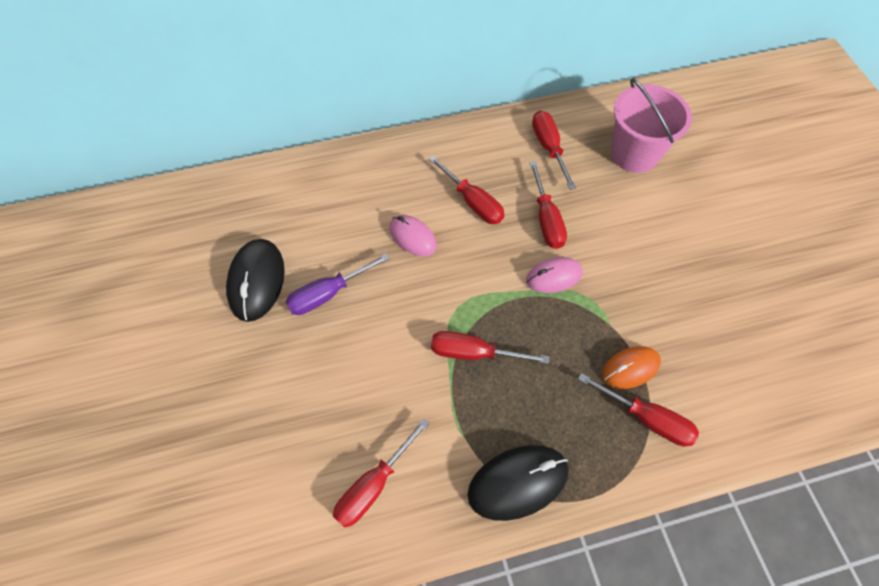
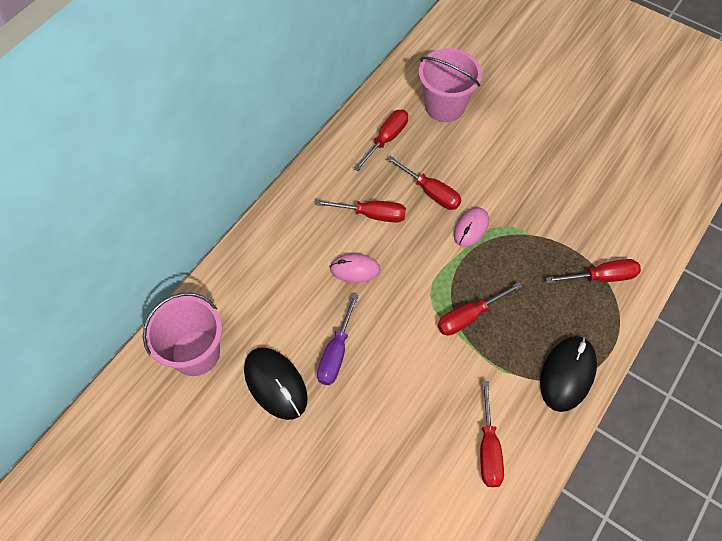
camera: 40 degrees left, 0 degrees up
(225, 211) = (195, 353): none -> pink bucket
(549, 148) = (386, 139): red screwdriver -> red screwdriver turned 90 degrees clockwise
(630, 368) = (566, 253): orange mouse -> none

